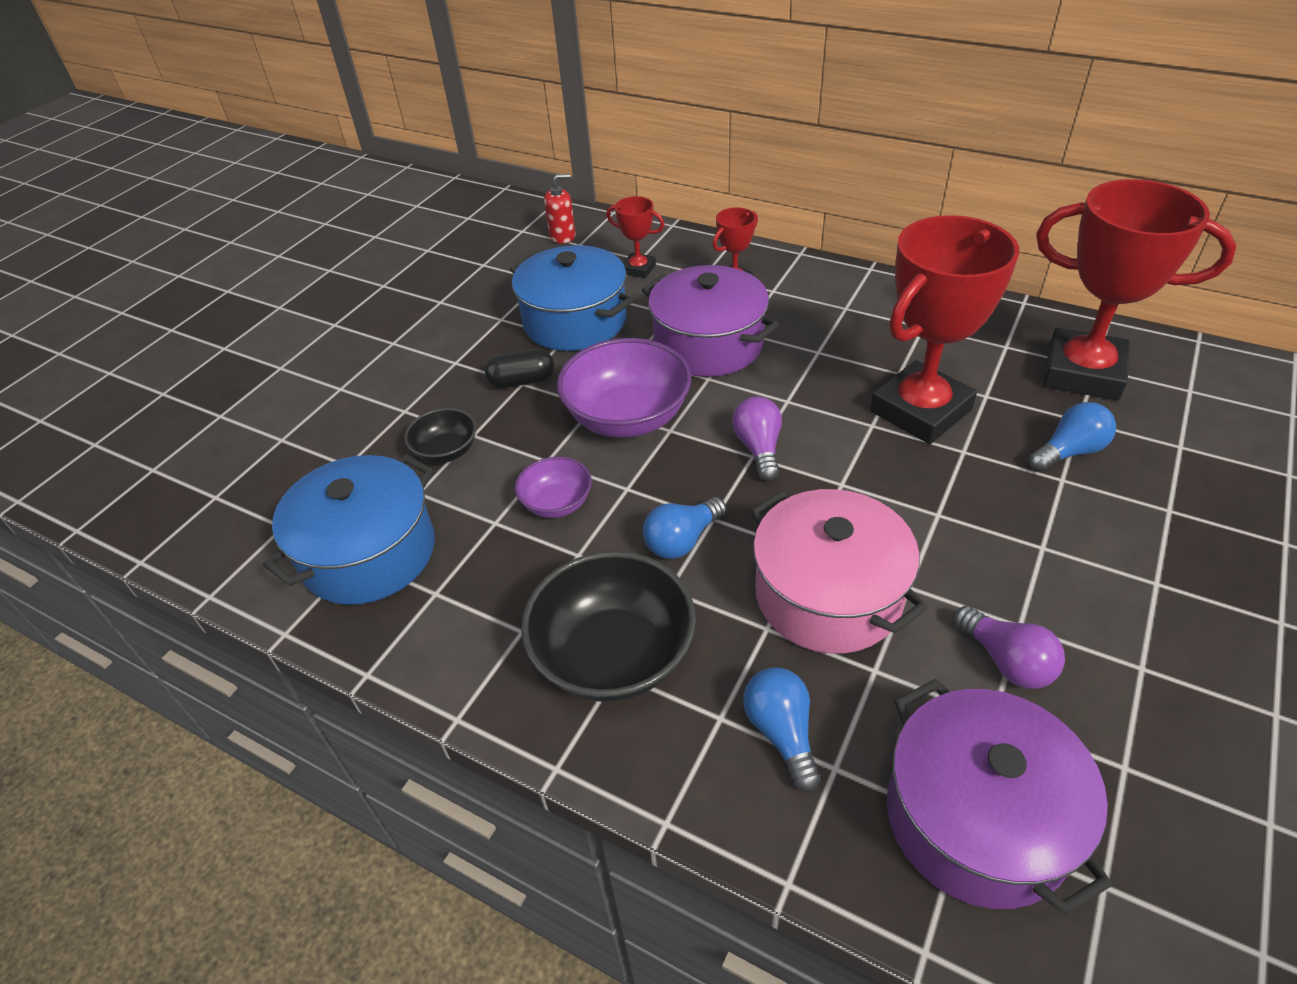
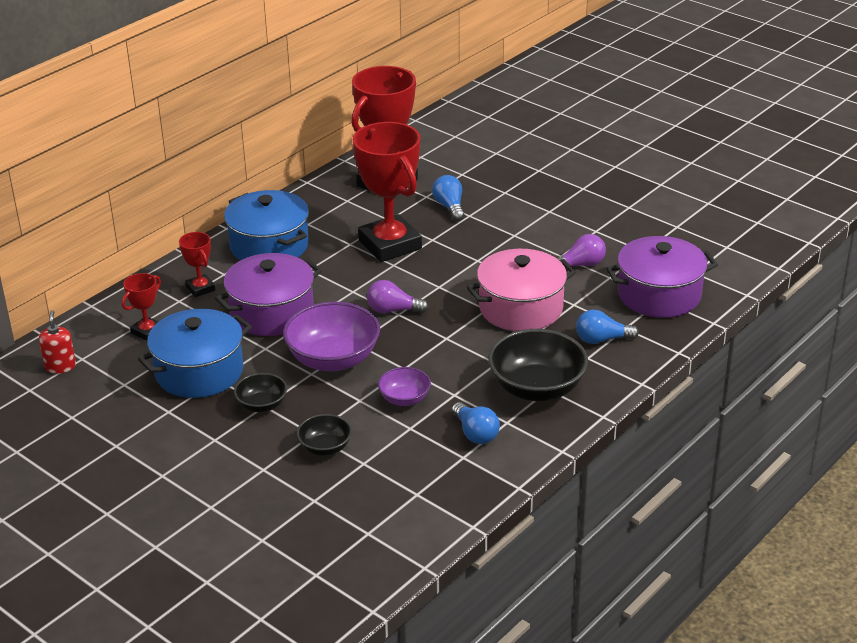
camera: 80 degrees left, 10 degrees down
(368, 553) = (414, 487): blue pot -> blue pot (269, 246)
(522, 381) = (262, 405): black capsule -> black bowl
(682, 540) = (459, 352): blue light bulb -> blue light bulb (475, 433)

